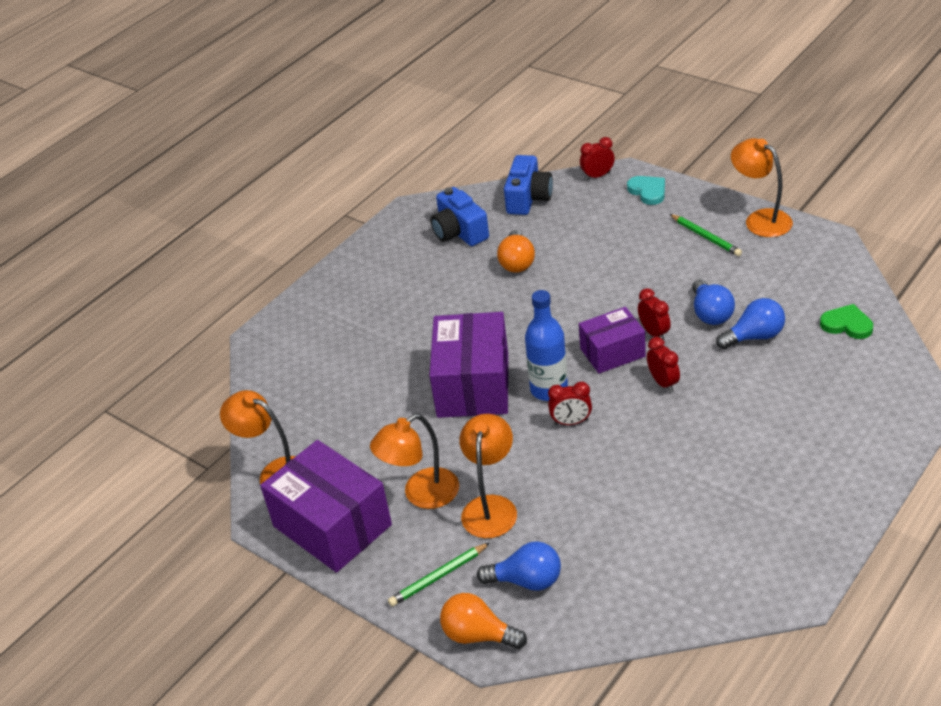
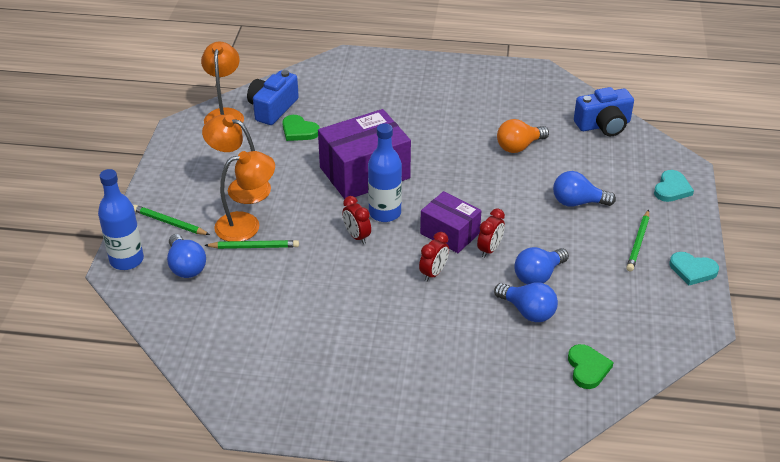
camera: 55 degrees right, 0 degrees up
(332, 525) = (191, 157): purple box -> none
(359, 416) = (299, 131): none -> green heart
(459, 232) = (532, 104): blue camera -> blue camera (272, 108)
(478, 635) = (126, 260): orange light bulb -> blue bottle
(532, 510) = (254, 247): none -> green pencil
(597, 176) = (667, 153): red clock -> none
(626, 253) = (577, 202): none -> blue light bulb
(760, 219) = (692, 270): orange lamp -> turquoise heart

